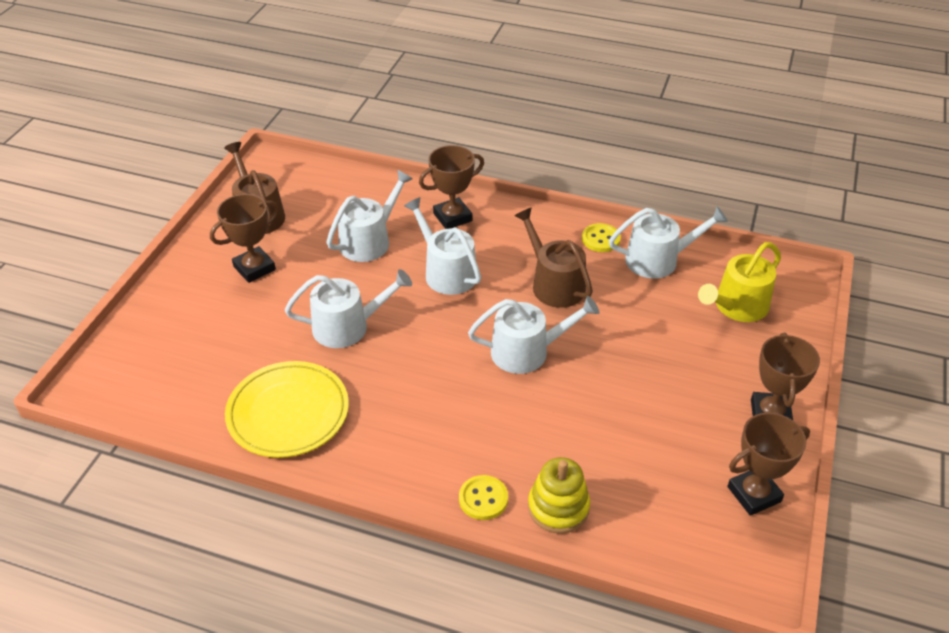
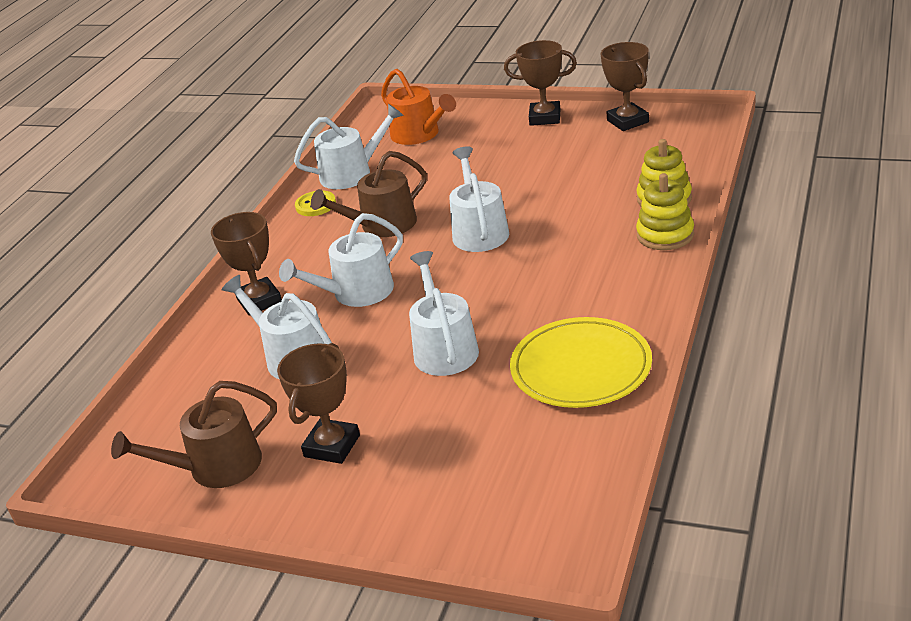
camera: 85 degrees left, 10 degrees down
(254, 268) = (332, 446): brown trophy -> brown trophy turned 60 degrees clockwise
(483, 499) = (665, 235): yellow button -> yellow stacking toy
(658, 260) = (352, 173): white watering can -> white watering can turned 75 degrees clockwise
(737, 306) = (419, 135): yellow watering can -> orange watering can

